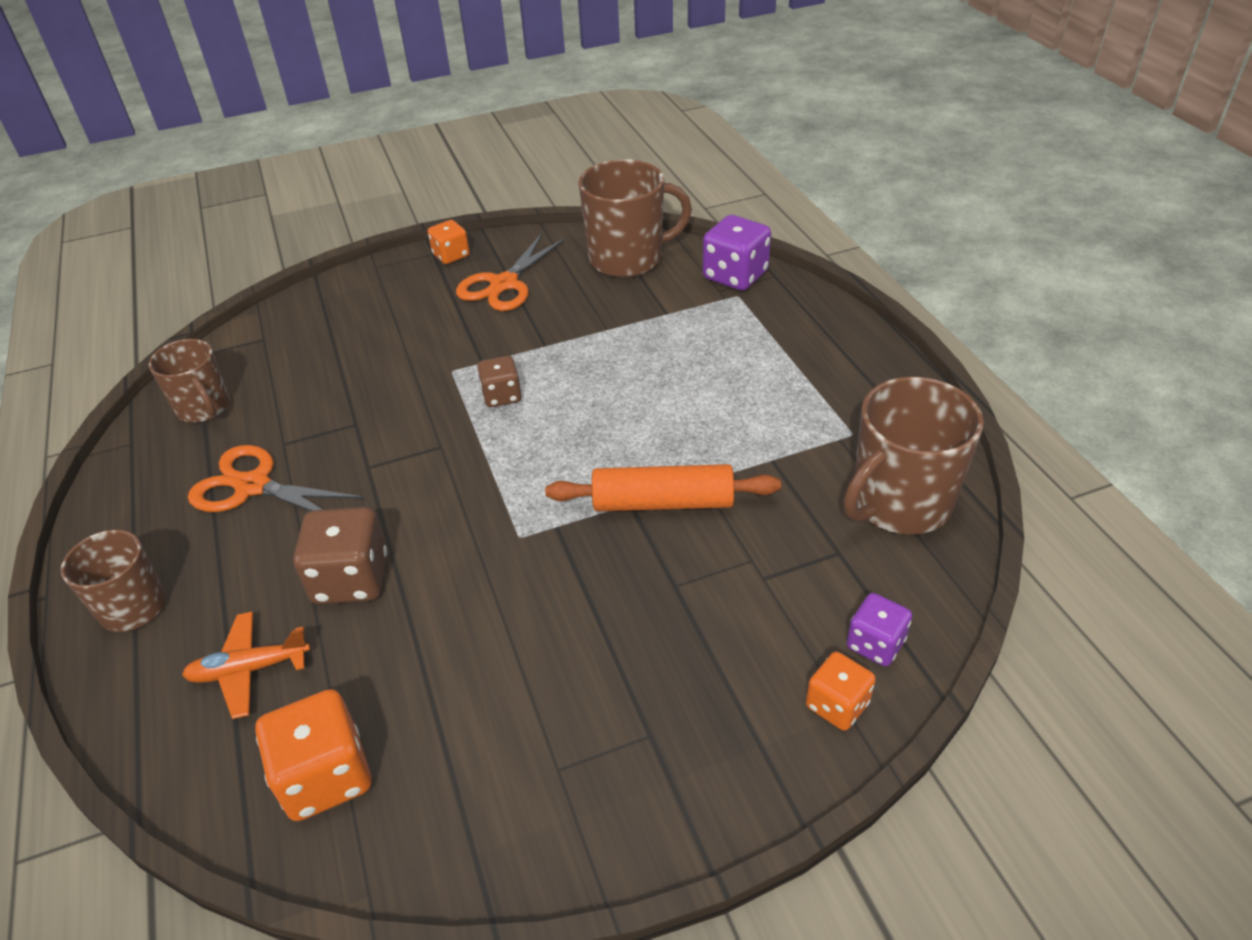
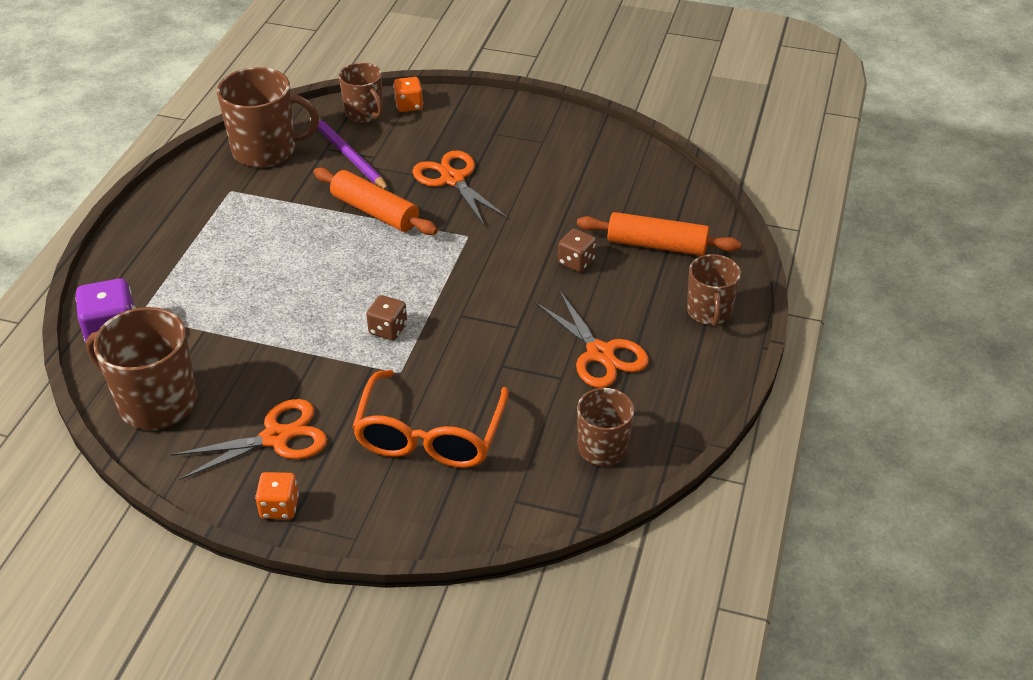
camera: 145 degrees left, 0 degrees up
(249, 669) = (657, 245): orange plane -> orange rolling pin
(325, 776) = (643, 185): orange dice -> none
(351, 579) = (576, 262): brown dice -> brown dice, size x0.62
(376, 342) = (429, 436): none -> orange glasses
(621, 606) = (452, 179): none -> orange scissors
(797, 558) = (348, 155): none -> purple pencil
(875, 644) = (364, 113): purple dice -> brown mug

